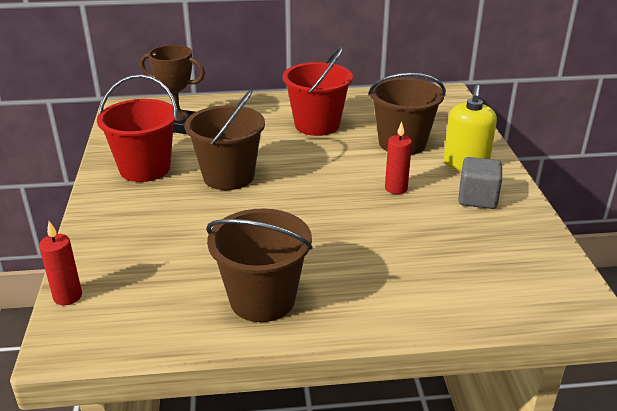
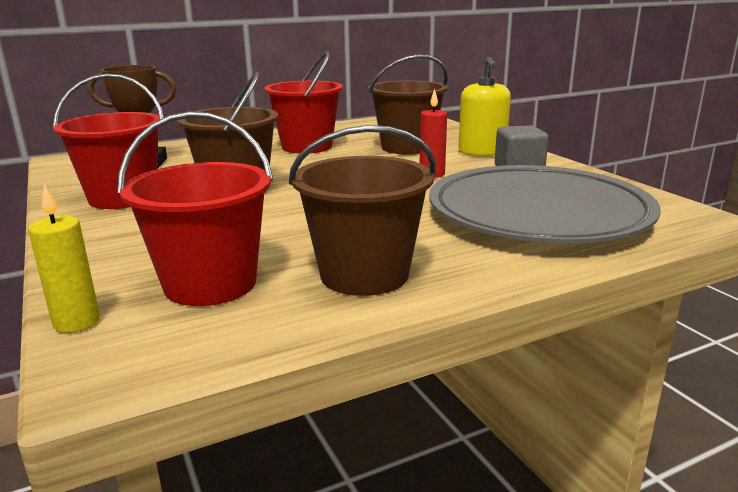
camera: 20 degrees left, 10 degrees down
(67, 296) = (76, 322): red candle -> yellow candle
(159, 282) = (210, 284): none -> red bucket
(444, 263) = (538, 214): none -> grey plate

